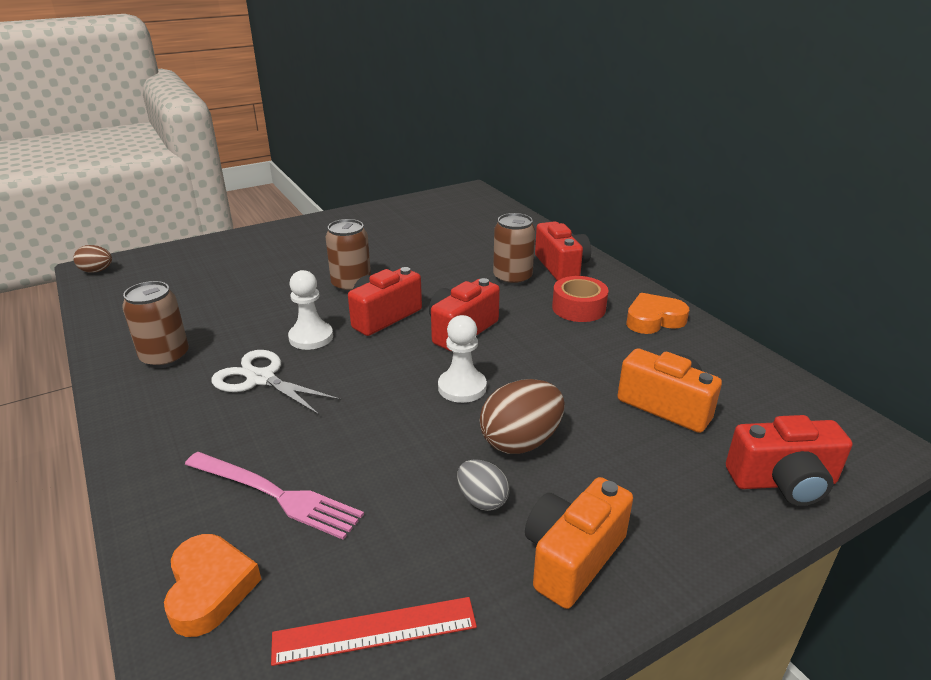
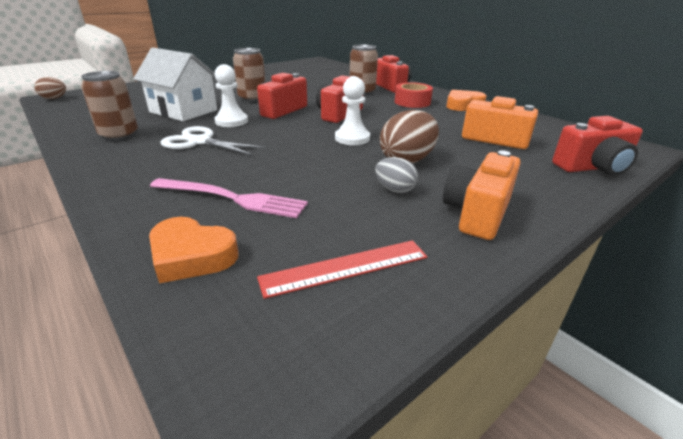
camera: 10 degrees left, 0 degrees up
(210, 589) = (191, 256): orange heart -> orange heart turned 135 degrees clockwise
(253, 309) = (183, 111): none -> white house

